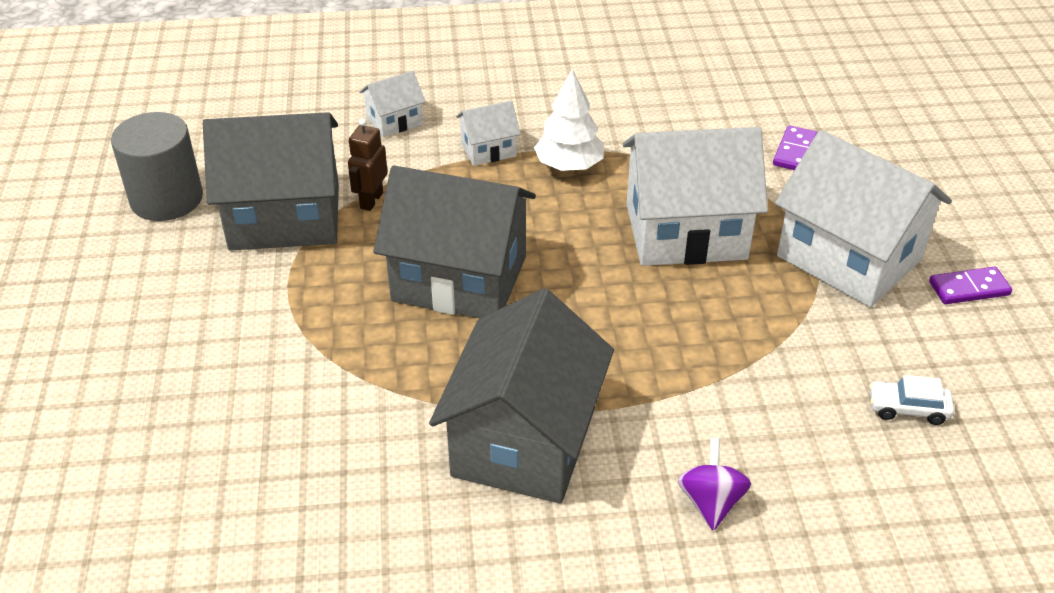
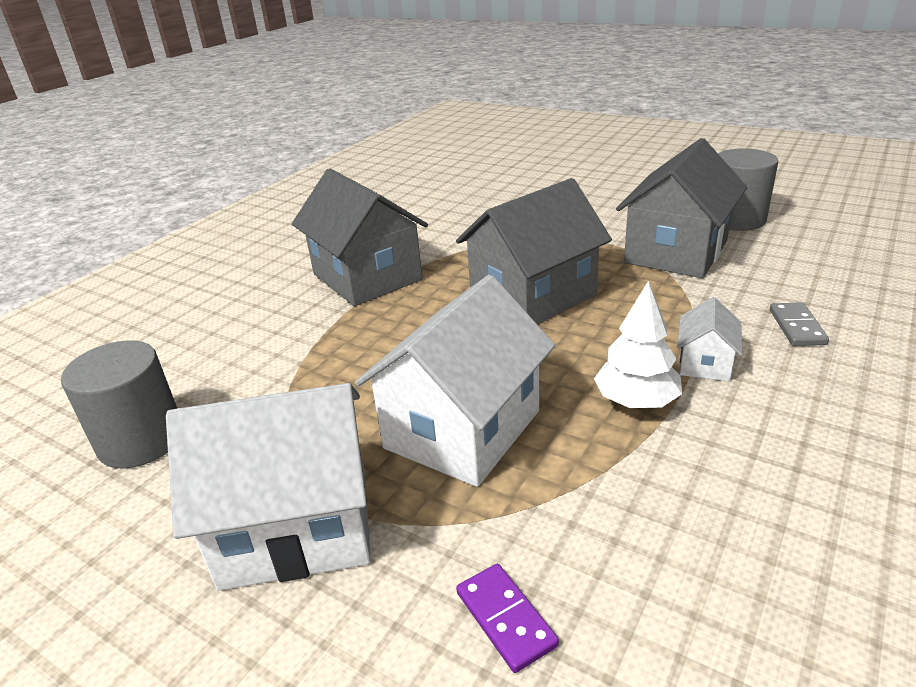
camera: 130 degrees right, 10 degrees down
(371, 200) = (668, 287): brown robot -> none
(394, 121) = (797, 327): white house -> grey domino
(710, 502) = (237, 318): purple spinning top -> none
(908, 409) = (141, 440): white car -> grey cylinder
(969, 288) = (138, 598): purple domino -> none

